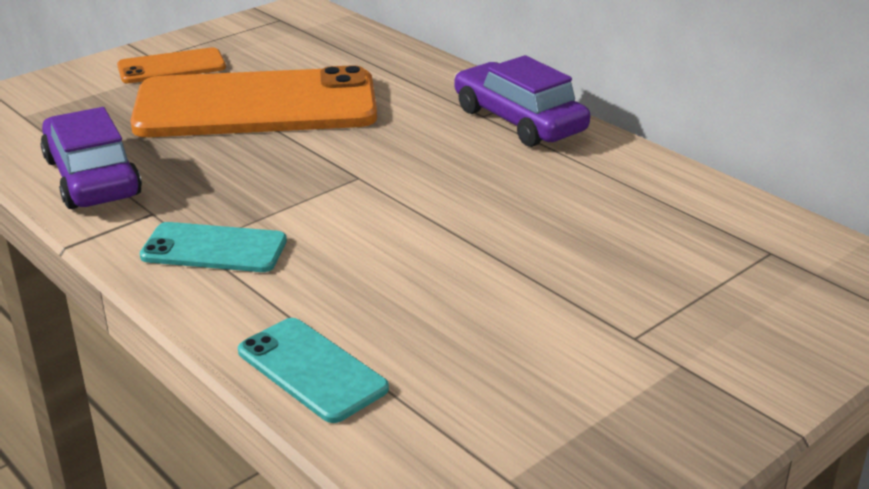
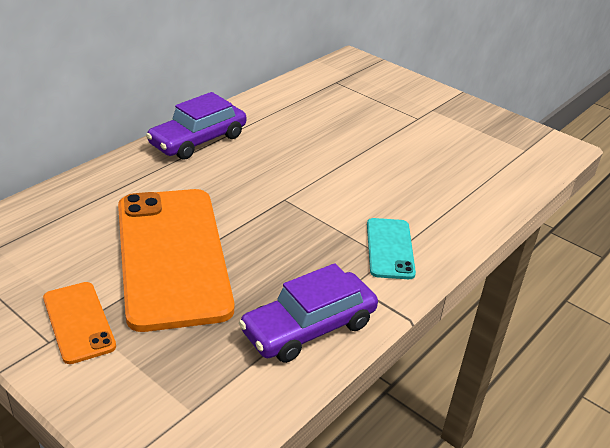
camera: 100 degrees left, 5 degrees up
(312, 370) = (485, 201): turquoise phone -> none

